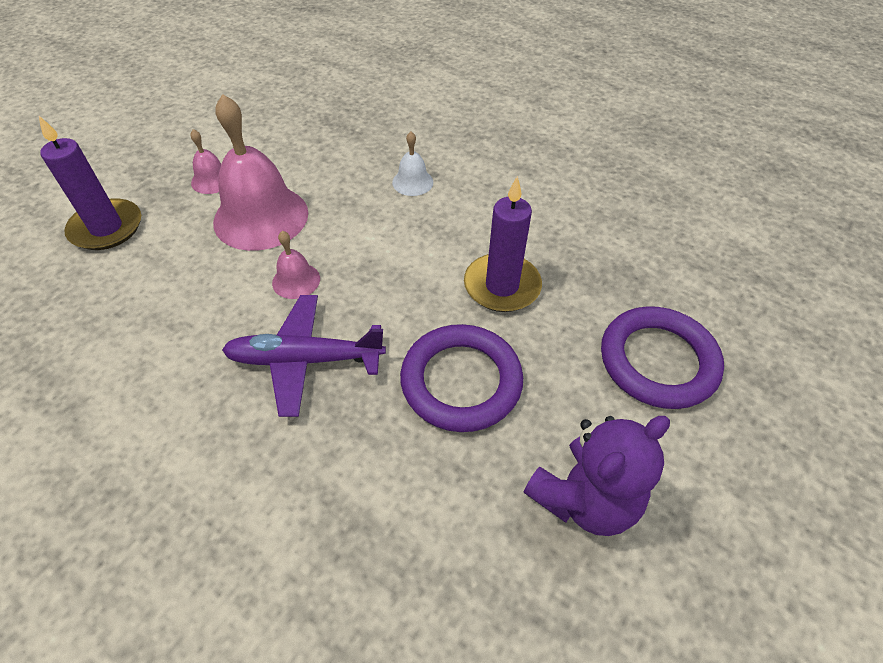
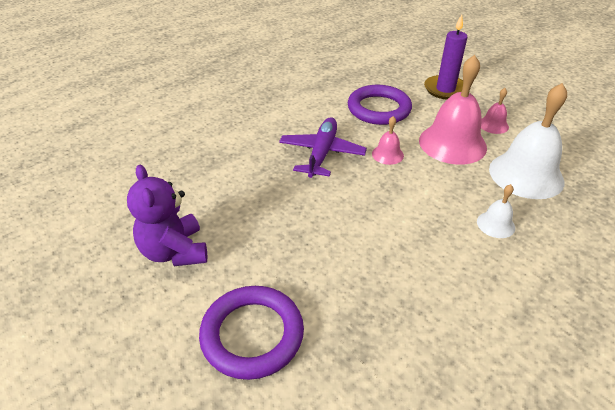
camera: 105 degrees right, 10 degrees down
(319, 158) = (526, 175): none -> white bell
(461, 381) = (281, 214): purple ring -> purple ring (379, 109)
(502, 286) = (360, 255): purple candle -> none

